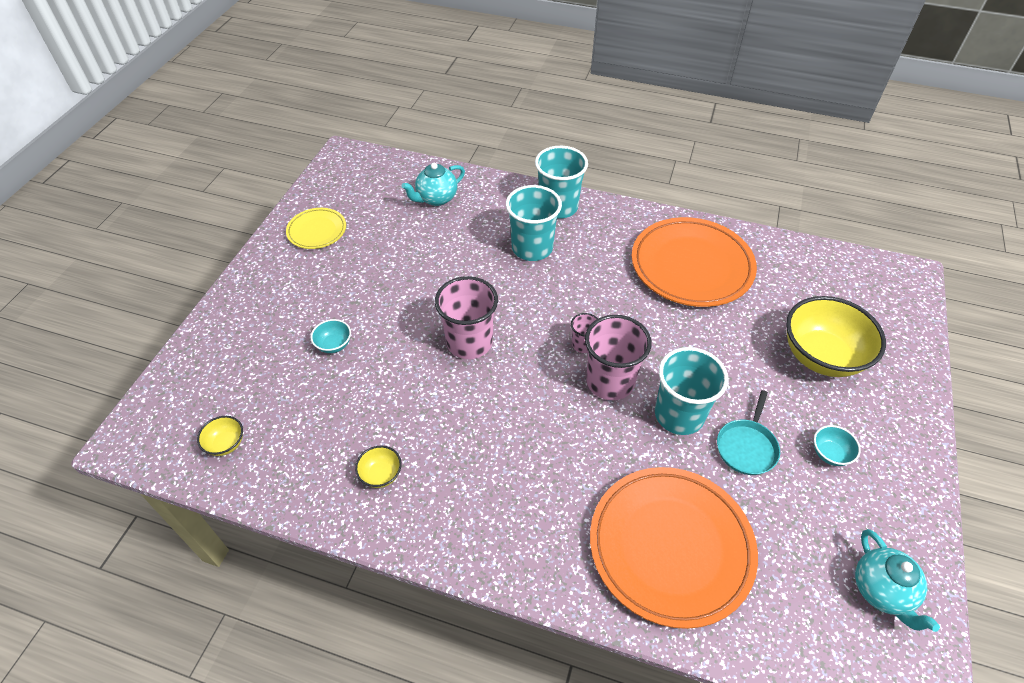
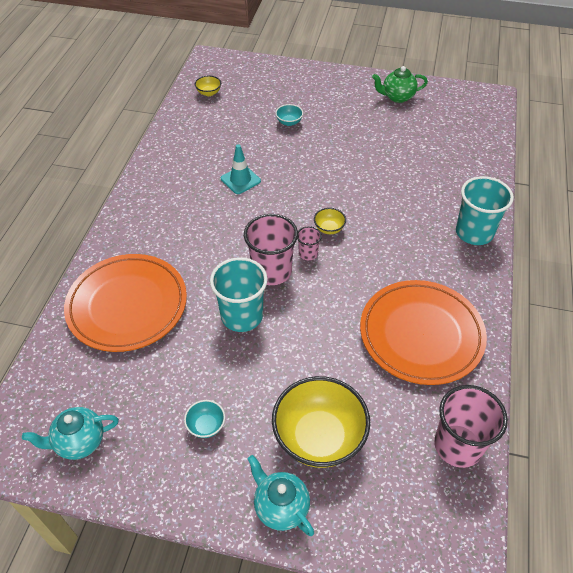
camera: 85 degrees right, 0 degrees up
(317, 231) = (397, 97): yellow plate -> green teapot
(381, 474) = (187, 157): yellow bowl -> yellow bowl (329, 228)
(436, 198) = (456, 154): turquoise teapot -> turquoise teapot (280, 507)
(443, 407) = (240, 180): none -> turquoise traffic cone
(469, 342) = (301, 187): pink cup -> pink cup (458, 445)
(532, 248) = (413, 217): turquoise cup -> none
(747, 447) = (212, 361): turquoise pan -> none

